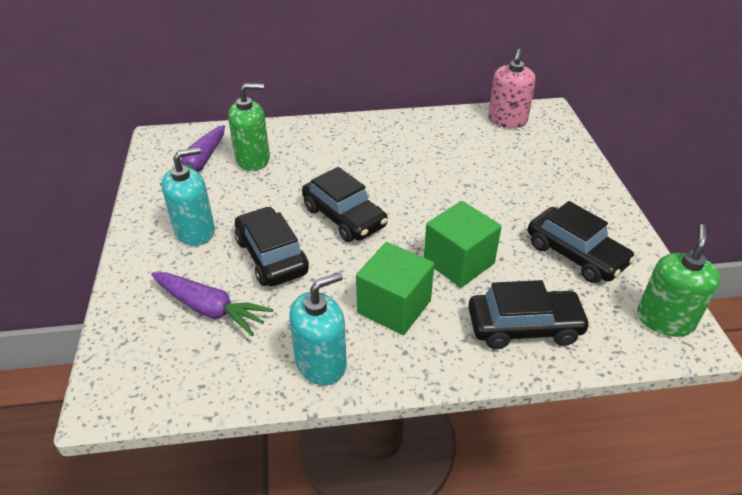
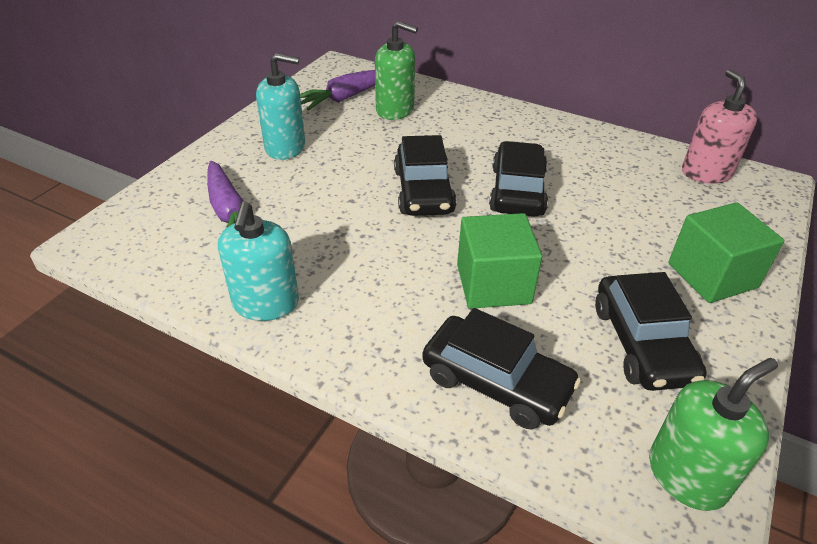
camera: 35 degrees right, 0 degrees up
(271, 256) = (323, 195): black car -> black car (517, 191)
(321, 363) = (266, 303): turquoise soap dispenser -> turquoise soap dispenser turned 90 degrees clockwise
(394, 306) = (383, 291): green cube -> green cube (712, 275)
(507, 120) = (706, 173): pink soap dispenser -> pink soap dispenser turned 120 degrees clockwise

